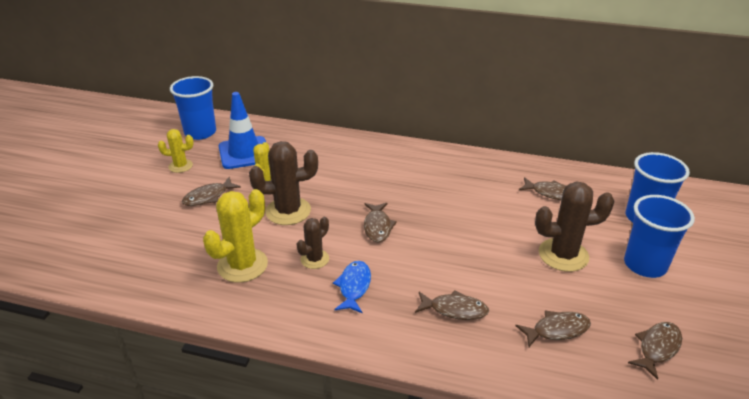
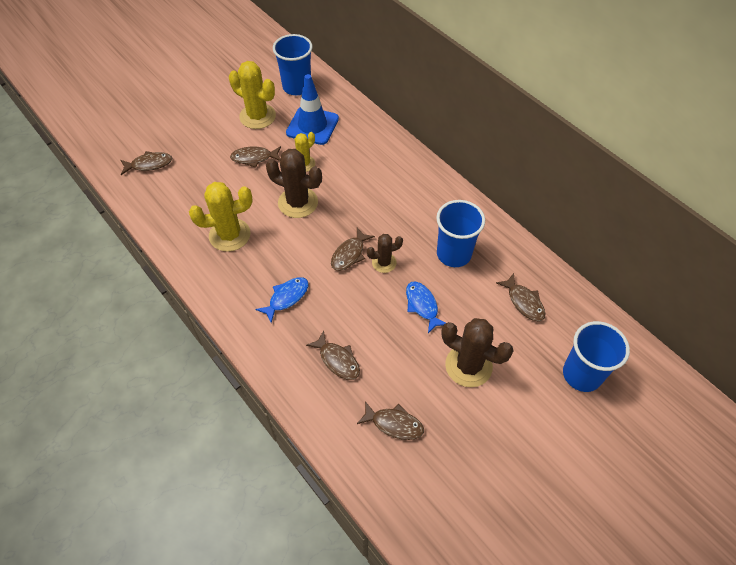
camera: 35 degrees right, 20 degrees up
(180, 166) = (257, 116): yellow cactus -> yellow cactus, size x1.73
(314, 259) = (280, 258): brown cactus -> brown cactus (384, 263)
(480, 233) = (422, 305): none -> blue fish
(645, 265) = (528, 417): blue cup -> blue cup (454, 254)
(657, 348) = (454, 488): brown fish -> brown fish (149, 164)

